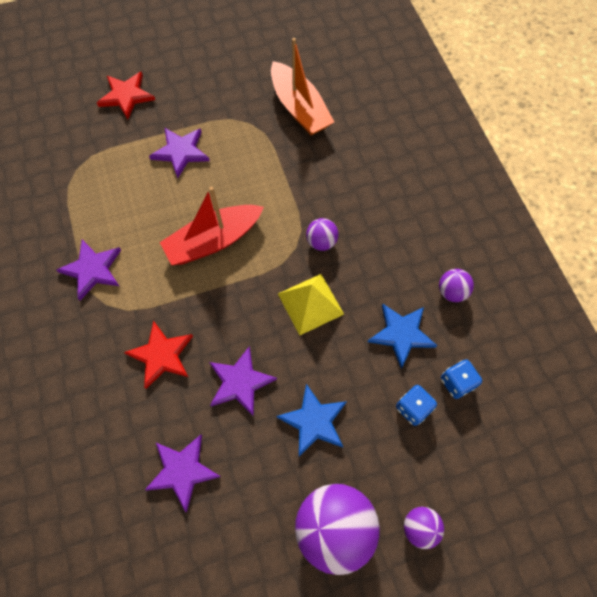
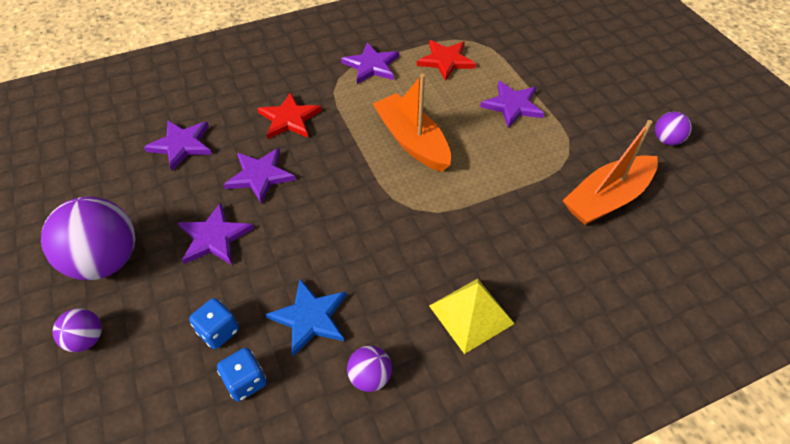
camera: 85 degrees right, 15 degrees down
(126, 96) = (568, 60): red star -> red star (446, 61)
(213, 241) = (412, 141): red boat -> orange boat
(310, 303) = (346, 226): yellow pyramid -> yellow pyramid (471, 314)
(314, 421) = (214, 237): blue star -> purple star
(321, 242) = (424, 231): purple ball -> purple ball (666, 140)

